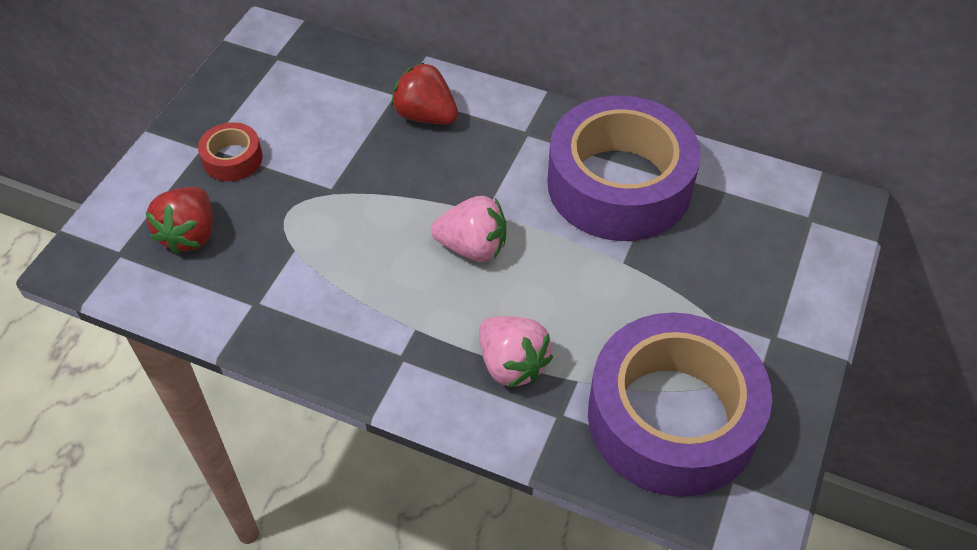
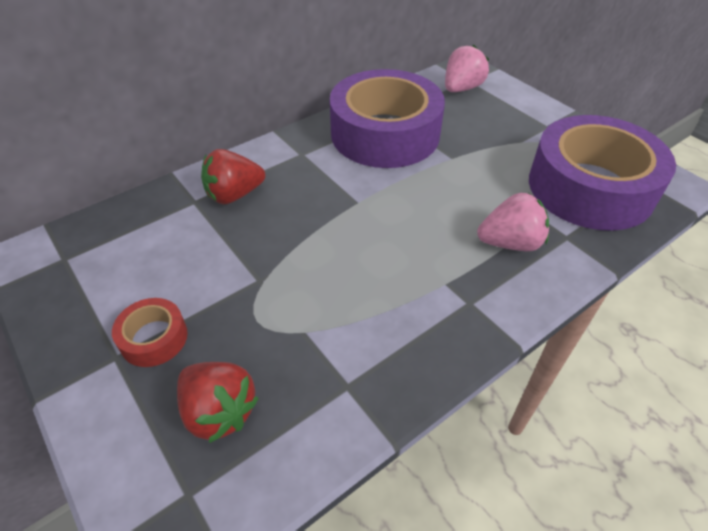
camera: 60 degrees left, 5 degrees down
(472, 247) = (387, 221): pink strawberry -> pink strawberry (462, 88)

